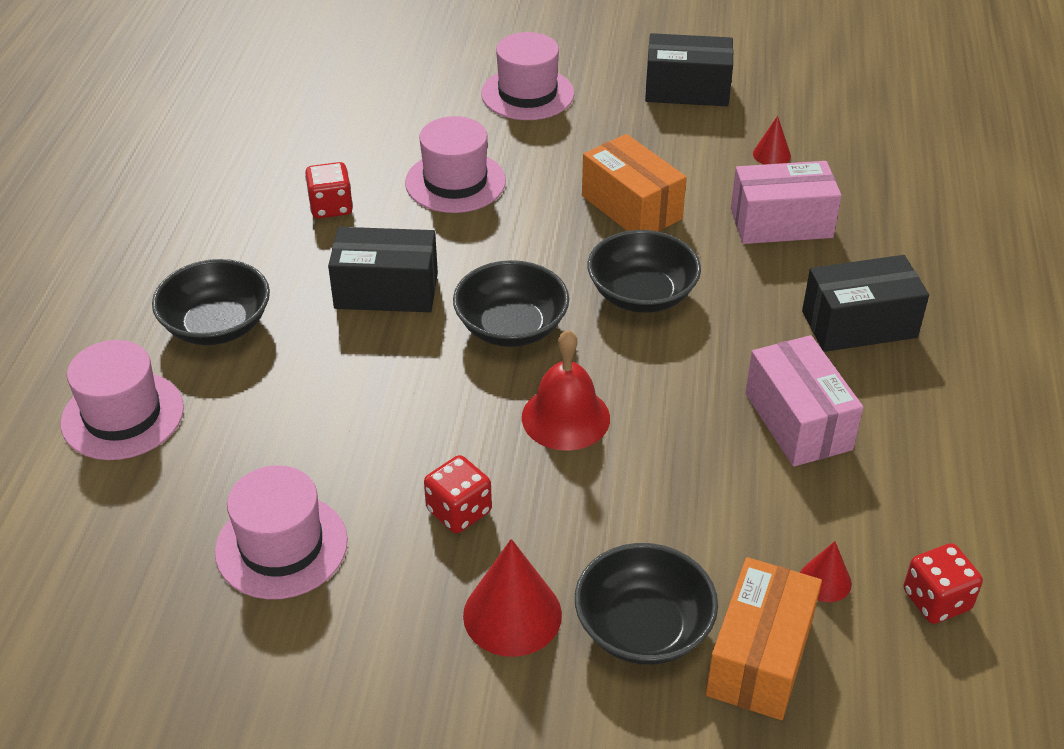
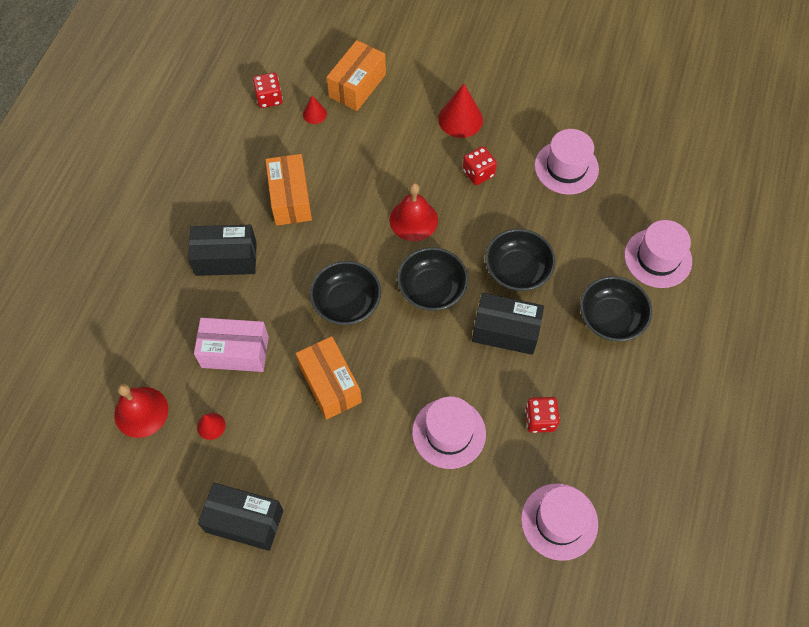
camera: 170 degrees left, 20 degrees up
(527, 94) = (375, 538): pink hat -> pink hat (559, 521)
(643, 627) = (403, 105): black bowl -> black bowl (517, 270)
(798, 421) = (290, 199): pink box -> orange box
(870, 156) = (141, 412): none -> red bell

